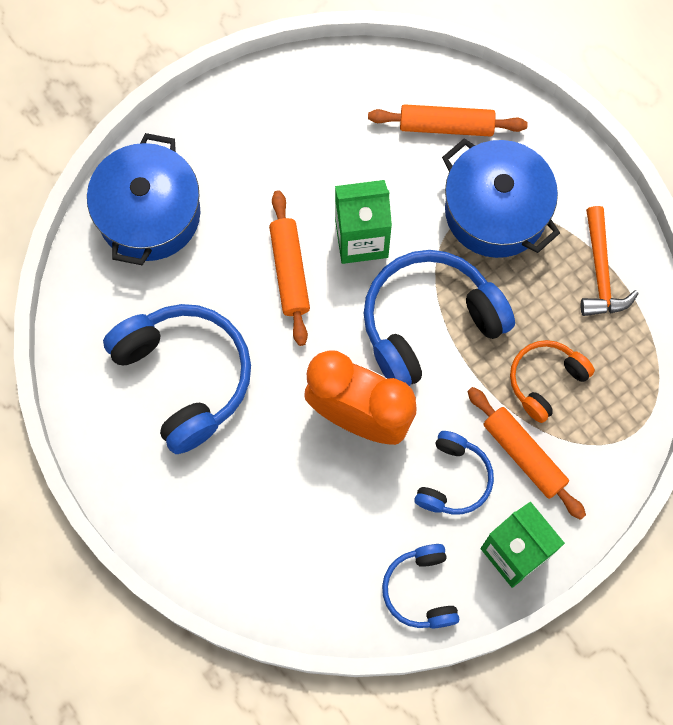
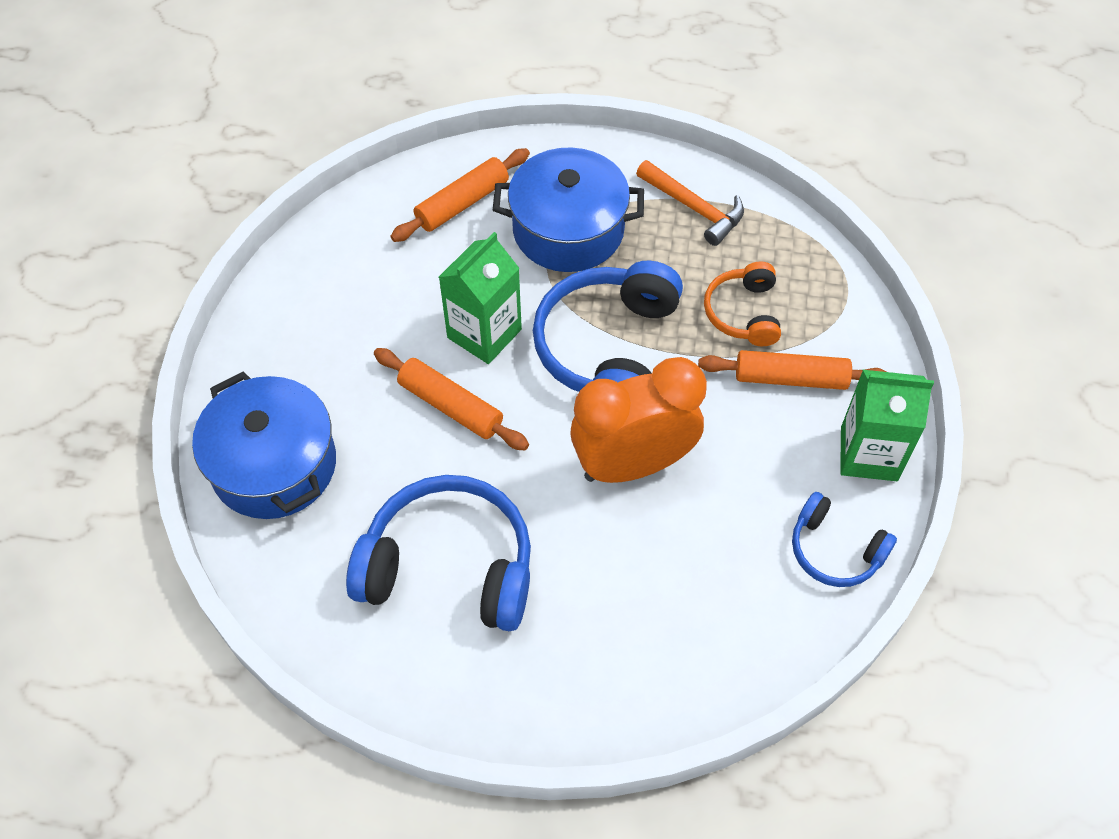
camera: 45 degrees left, 15 degrees down
(453, 479) = (760, 443): blue headphones -> none

